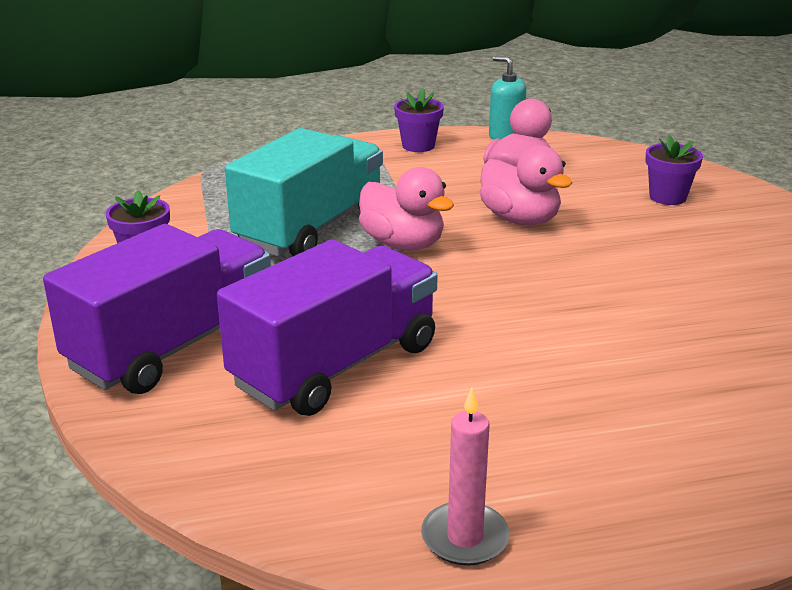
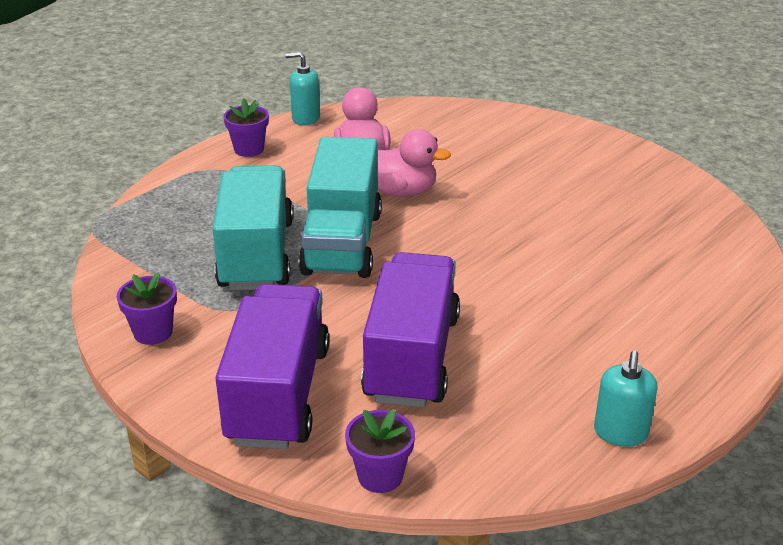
camera: 35 degrees left, 5 degrees up
(403, 244) = (342, 243): pink duck -> turquoise truck
(465, 538) = (620, 433): pink candle -> turquoise soap dispenser
(667, 197) = (476, 138): purple flower pot -> purple flower pot (380, 476)

